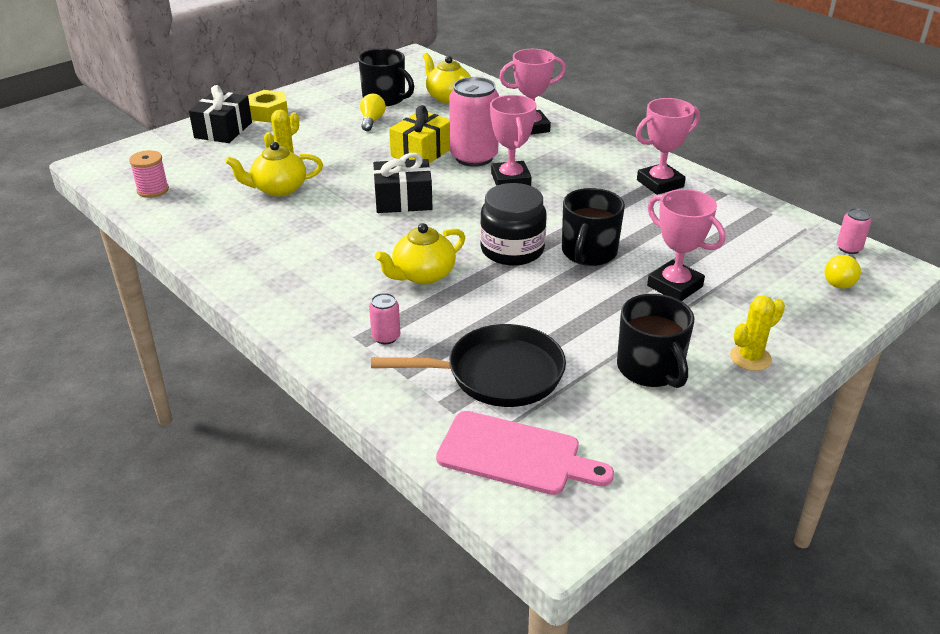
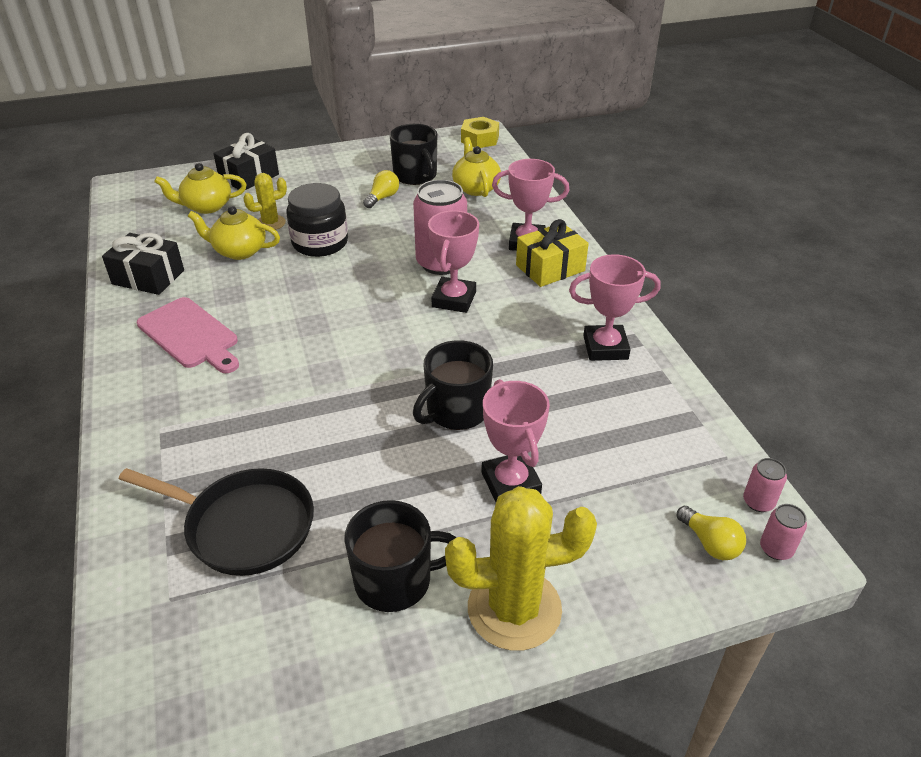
camera: 25 degrees right, 5 degrees up
(153, 190) = (141, 224): pink spool -> none
(268, 113) = (301, 167): yellow nut -> yellow nut (480, 139)
(386, 337) = (185, 444): pink can -> pink can (776, 549)
(403, 200) = (334, 294): black gift -> black gift (148, 277)
(422, 152) = (397, 244): yellow gift -> yellow gift (550, 268)
(423, 275) = (278, 384): yellow teapot -> yellow teapot (206, 206)
(512, 250) = (384, 382): black jar -> black jar (320, 243)
(515, 455) = (176, 630): pink cutting board -> pink cutting board (190, 335)
(651, 369) = (395, 580): black mug -> black mug turned 105 degrees counterclockwise
(750, 358) = (514, 609): yellow cactus -> yellow cactus, size x1.91
(840, 280) = (710, 543): yellow light bulb -> yellow light bulb turned 90 degrees counterclockwise

